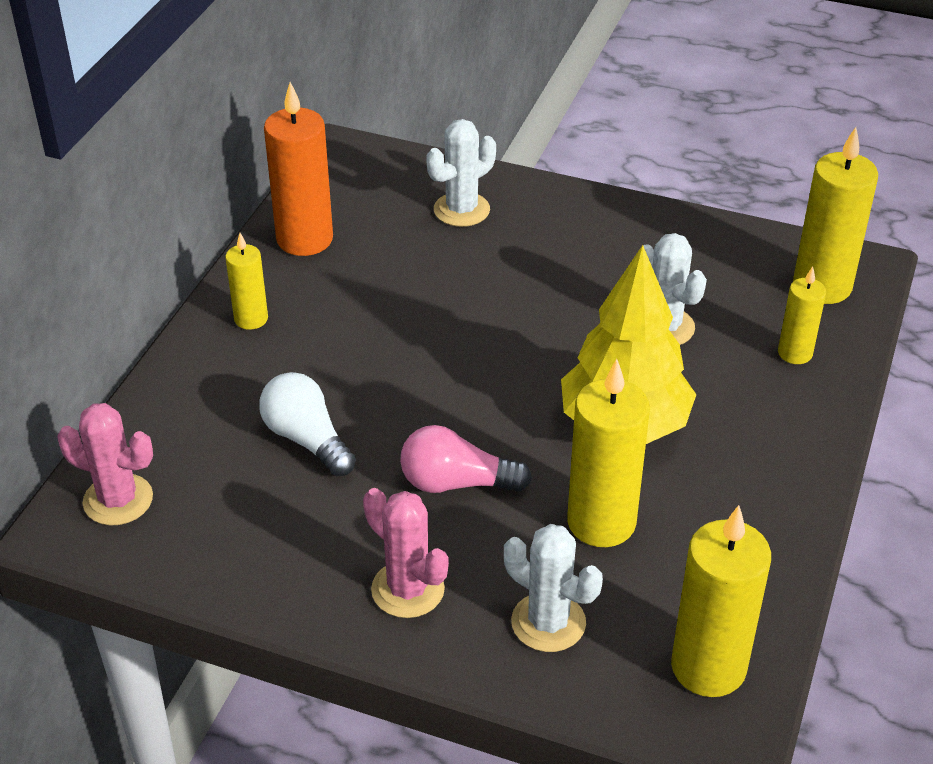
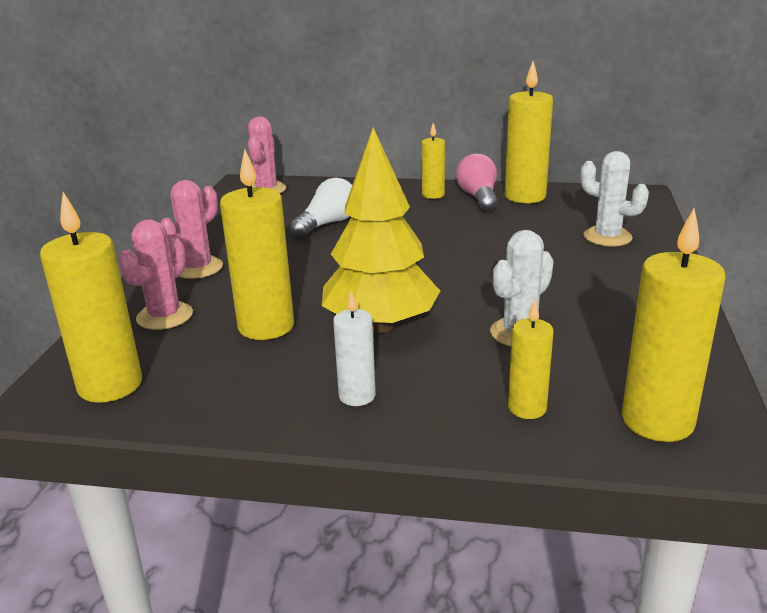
camera: 80 degrees right, 15 degrees down
(304, 239) = (525, 196): orange candle -> yellow candle
(456, 483) = (298, 271): pink light bulb -> pink light bulb (478, 197)
(548, 622) = (165, 316): white cactus -> pink cactus
(760, 460) = (357, 396): none -> white candle

